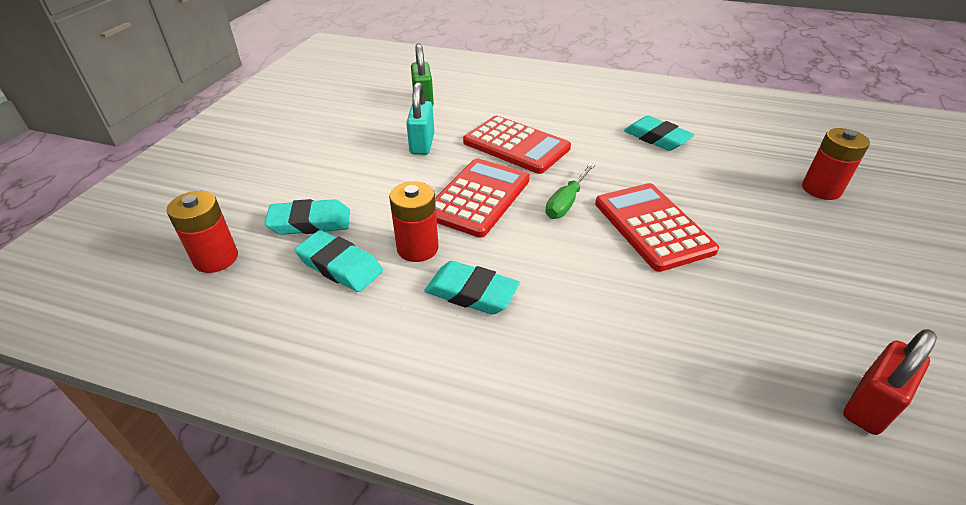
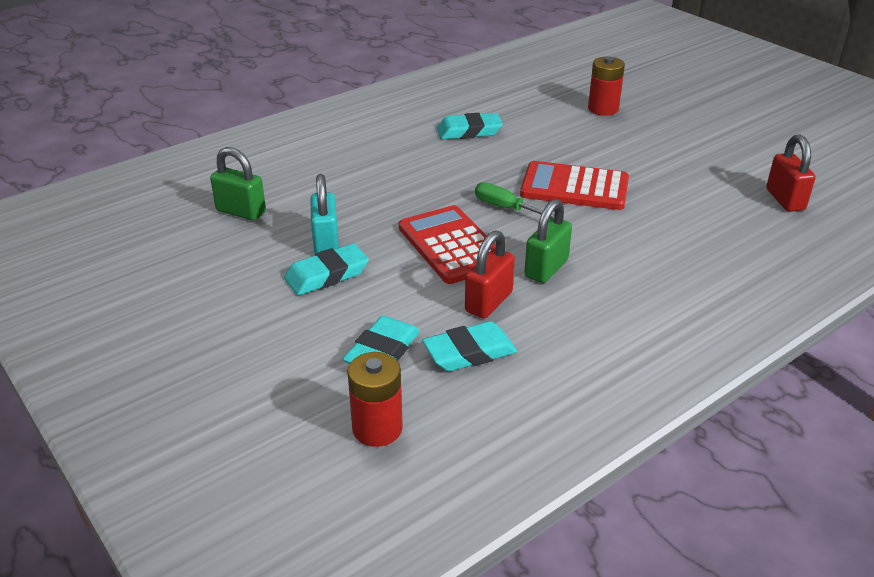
camera: 55 degrees left, 5 degrees down
(417, 248) = (488, 302): red battery -> red padlock
(422, 144) = (326, 242): turquoise padlock -> turquoise padlock turned 45 degrees clockwise
(471, 293) = (570, 296): turquoise eraser -> turquoise eraser (327, 275)
(499, 261) = (546, 268): none -> green padlock
(516, 145) = (395, 195): red calculator -> none
(566, 202) = (506, 208): green screwdriver -> green screwdriver turned 150 degrees clockwise

